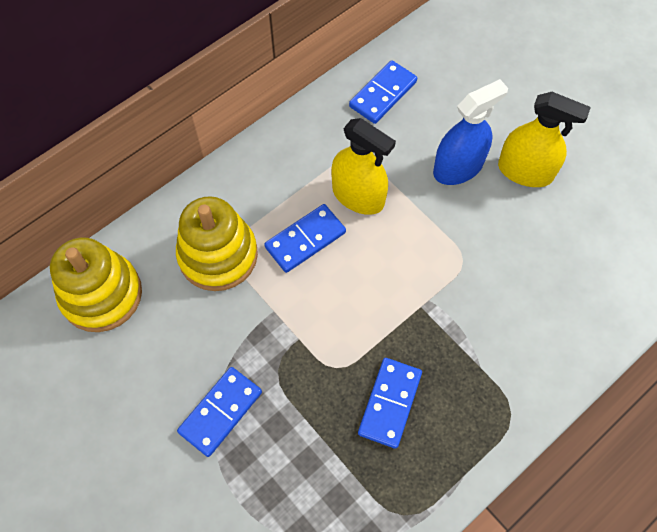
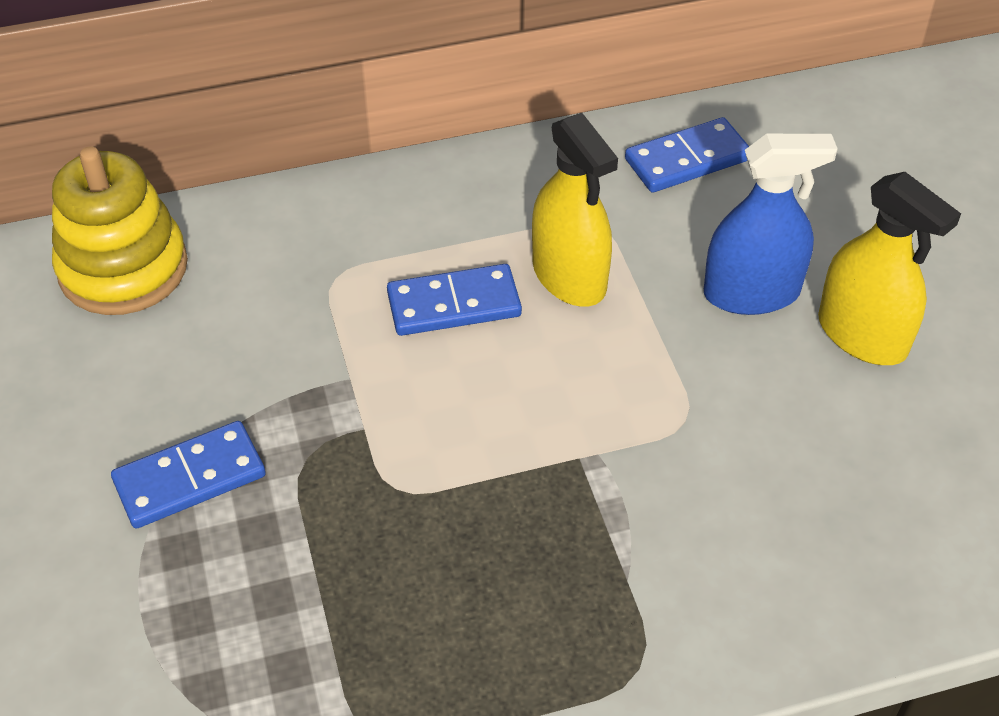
camera: 25 degrees right, 15 degrees down
(218, 255) = (314, 278): yellow stacking toy -> none
(390, 403) = (450, 570): blue domino -> none

